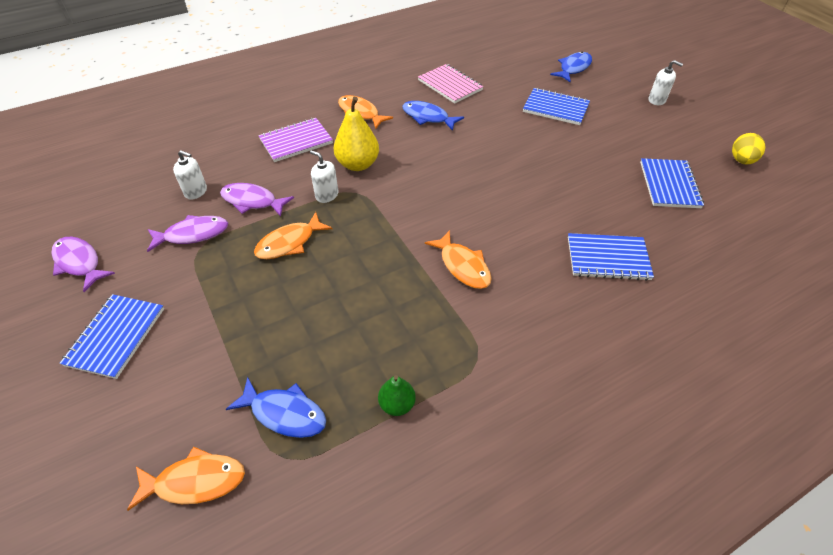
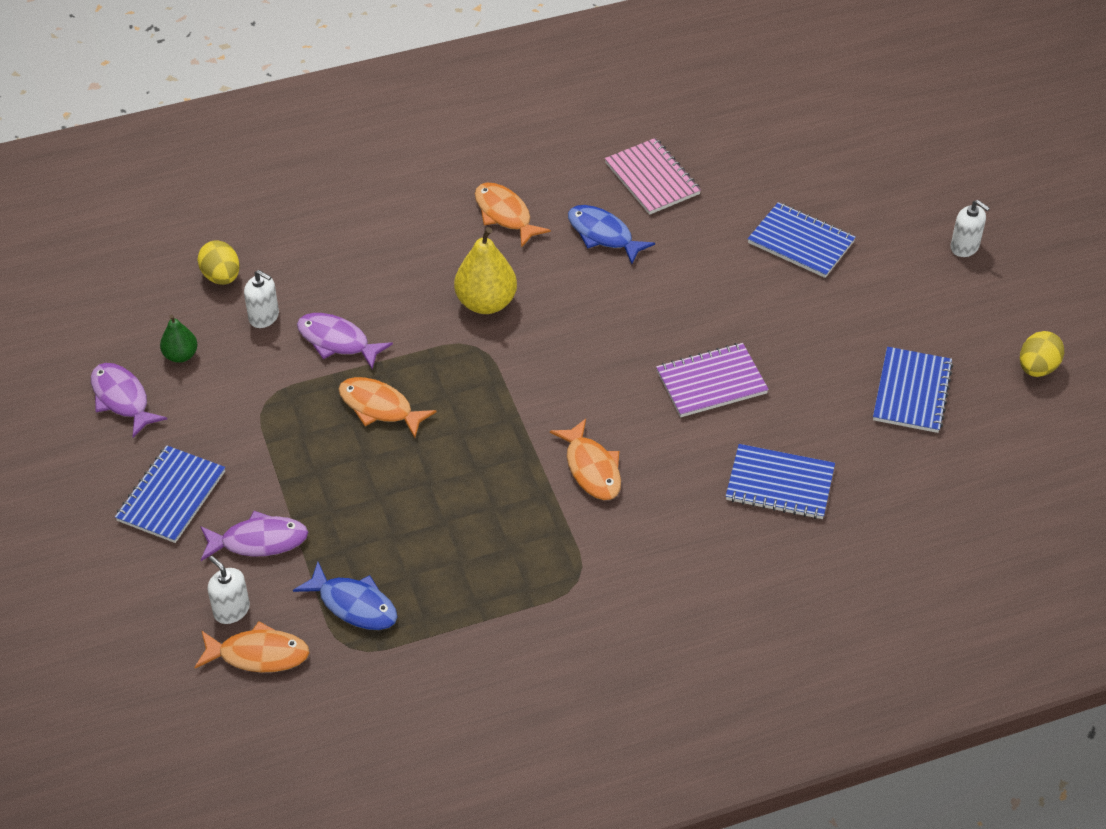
camera: 10 degrees right, 0 degrees up
(164, 170) = (221, 277): none -> yellow egg
(193, 234) = (259, 379): purple fish -> purple fish (259, 541)
(289, 243) = (379, 407): orange fish -> orange fish turned 60 degrees clockwise
(296, 141) = (405, 253): purple notebook -> purple notebook (711, 382)
(327, 195) = (436, 345): white soap dispenser -> white soap dispenser (231, 610)
(397, 404) = (476, 614): green pear -> green pear (181, 355)
(573, 68) = (859, 168): blue fish -> none

